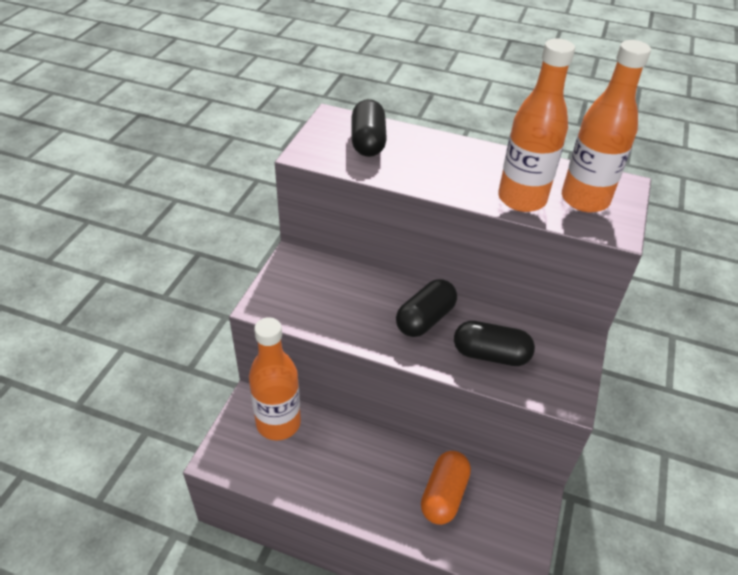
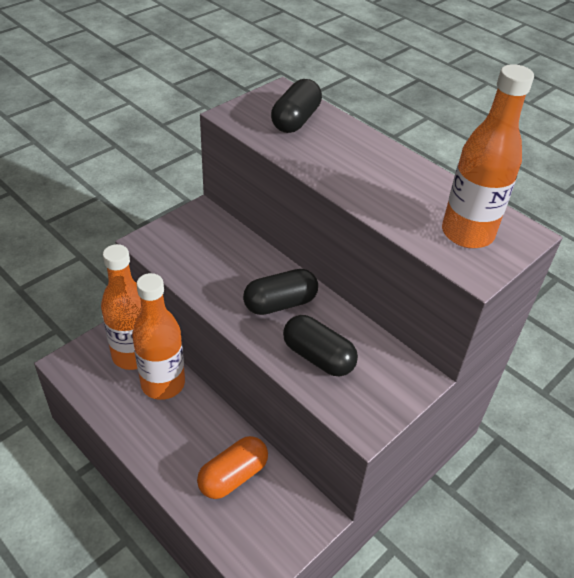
camera: 25 degrees right, 0 degrees up
(522, 199) = (401, 213): orange bottle -> orange bottle (163, 384)

